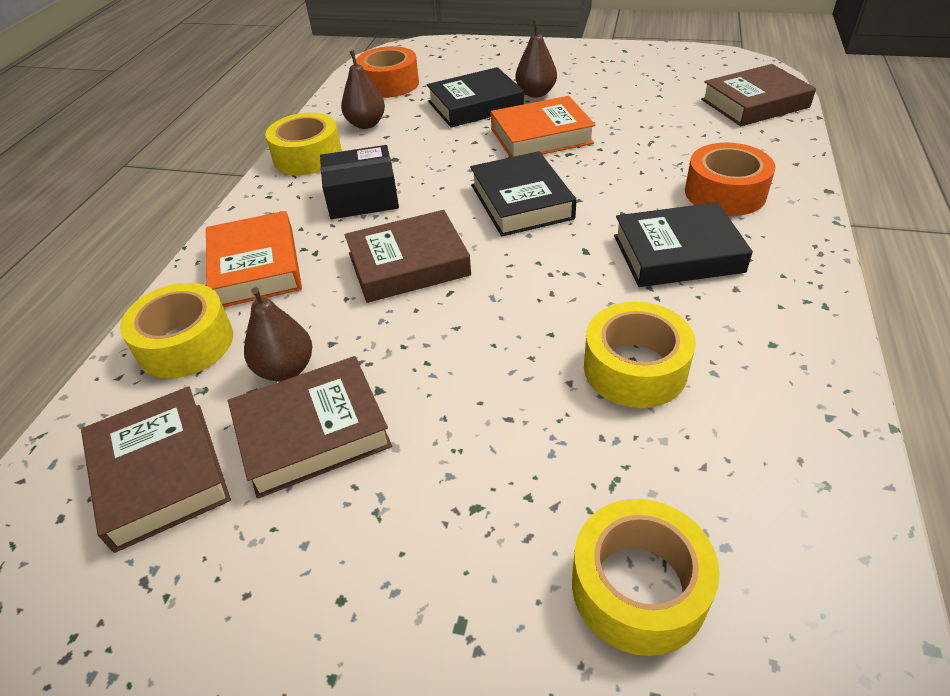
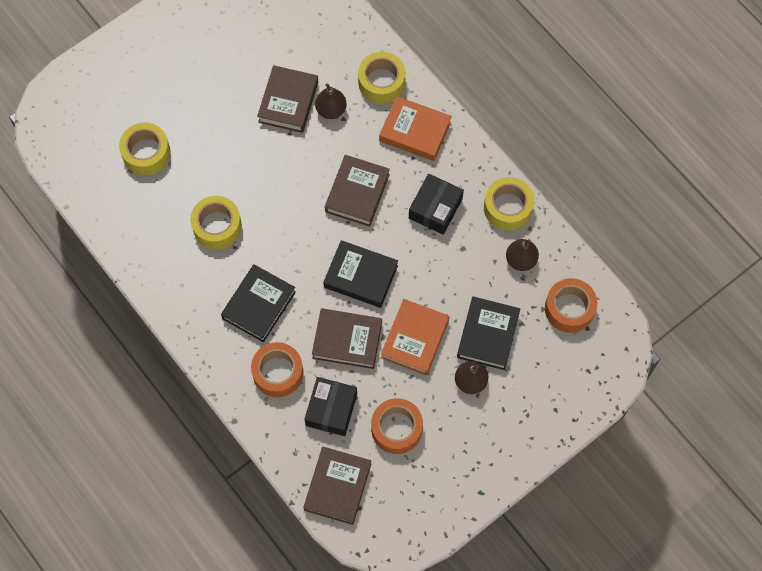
camera: 125 degrees right, 25 degrees up
(160, 473) = (313, 48): brown book -> brown book (347, 340)
(645, 103) = (396, 429): none -> orange tape
(696, 142) = (331, 409): none -> black box

